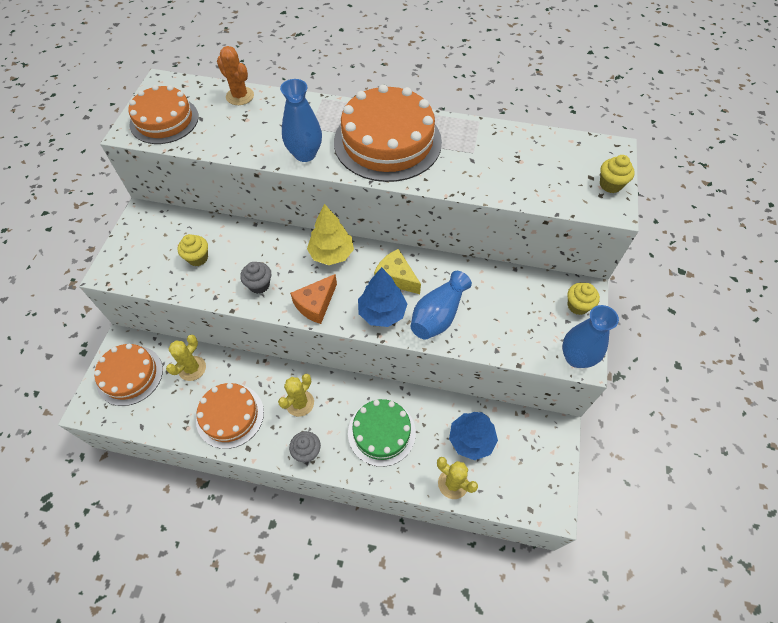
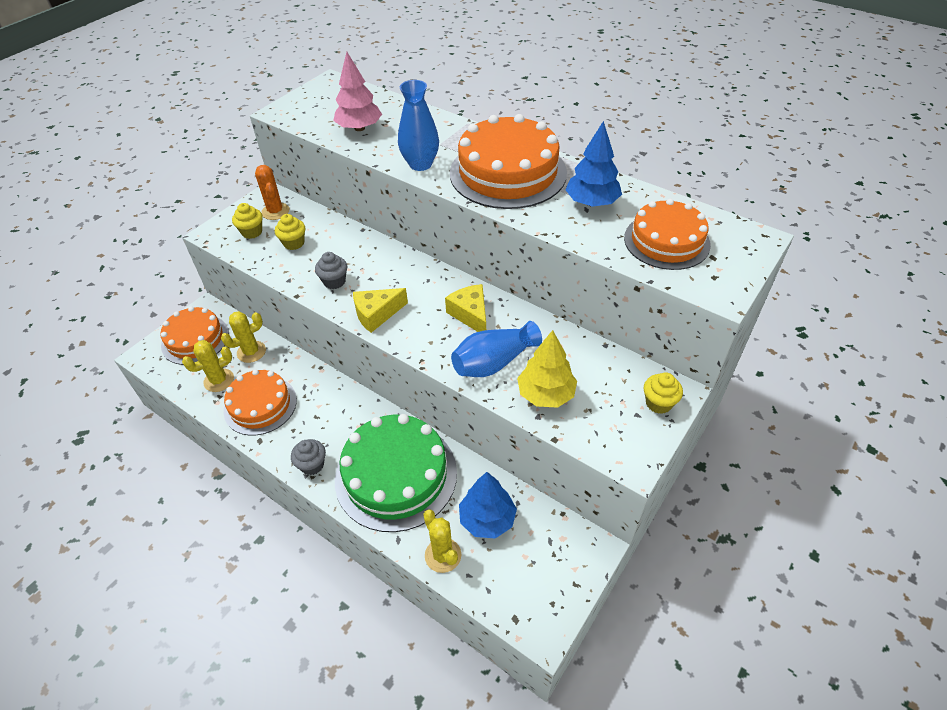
camera: 25 degrees right, 10 degrees down
(164, 120) = (313, 109): orange cake -> orange cake (666, 241)
(223, 130) = (359, 128): none -> pink tree
(240, 96) = (392, 105): orange cactus -> orange cactus (275, 211)
(300, 403) = (331, 418): yellow cactus -> yellow cactus (219, 380)
(315, 304) = (376, 314): orange cheese -> yellow cheese
(331, 254) = (419, 275): yellow tree -> yellow tree (545, 394)
(381, 432) = (396, 475): green cake -> green cake, size x1.56
(382, 312) = (437, 342): blue tree -> blue tree (592, 202)
(576, 357) = (626, 454): blue vase -> none
(610, 185) = (732, 270): yellow cupcake -> yellow cupcake (252, 232)

